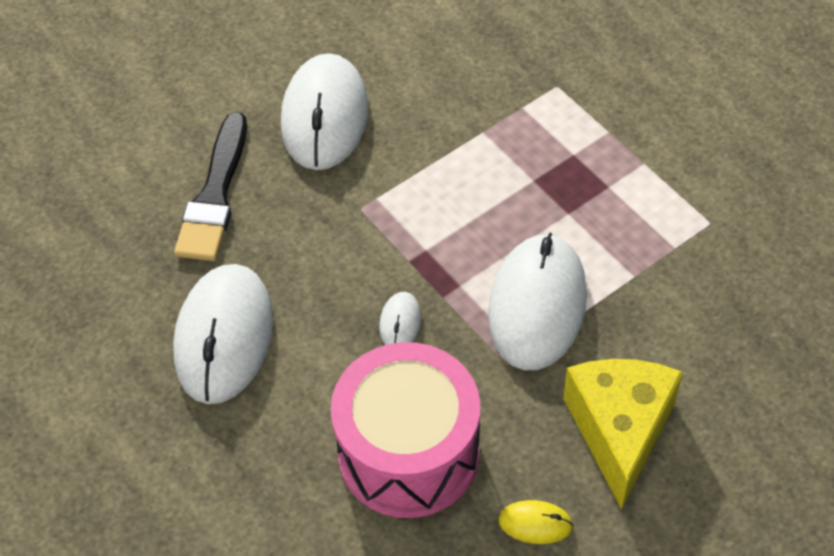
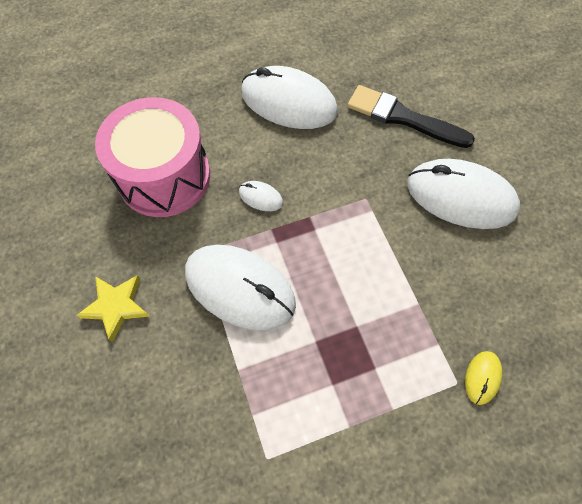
camera: 105 degrees right, 10 degrees up
(535, 523) = (81, 231): yellow mouse -> yellow mouse (482, 377)
(619, 431) = (116, 306): yellow cheese -> yellow star

